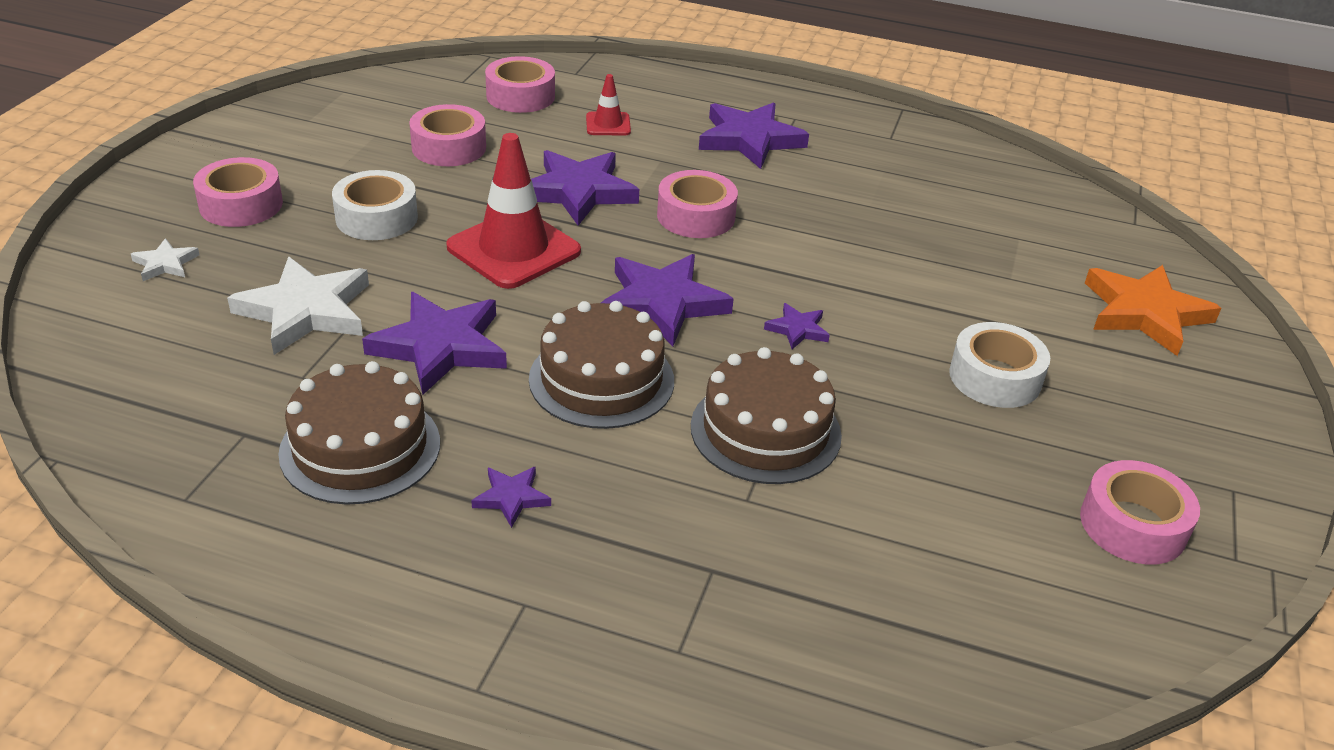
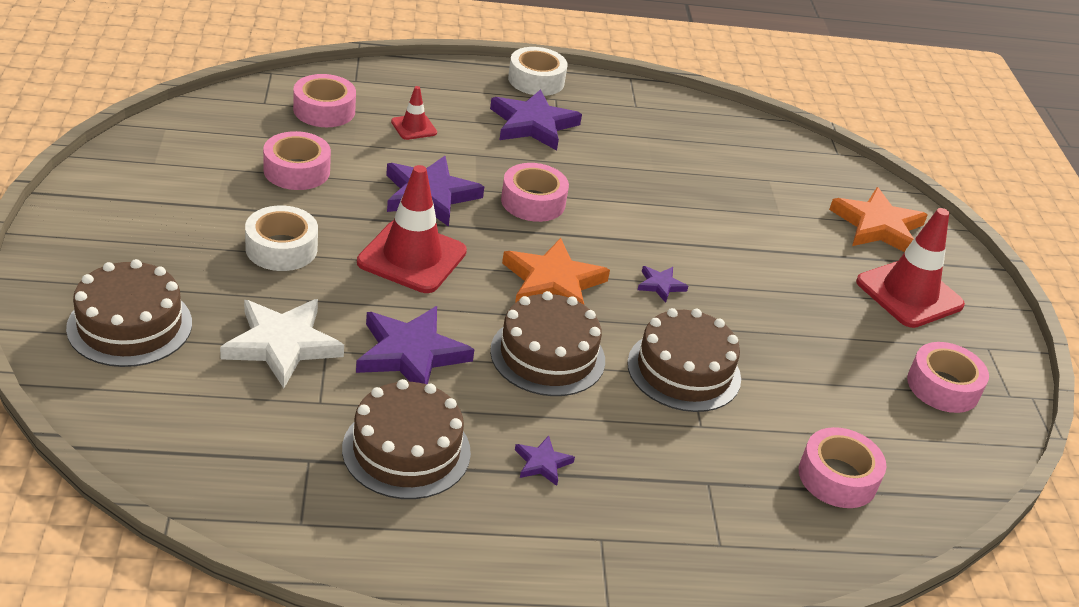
camera: 25 degrees left, 0 degrees up
(165, 264) = (130, 325): white star -> brown cake
(241, 205) = (155, 257): pink tape -> pink tape (837, 477)
(662, 303) = (553, 283): purple star -> orange star
(995, 377) = (809, 296): white tape -> white tape (536, 80)
(1146, 400) = (909, 294): none -> red traffic cone

